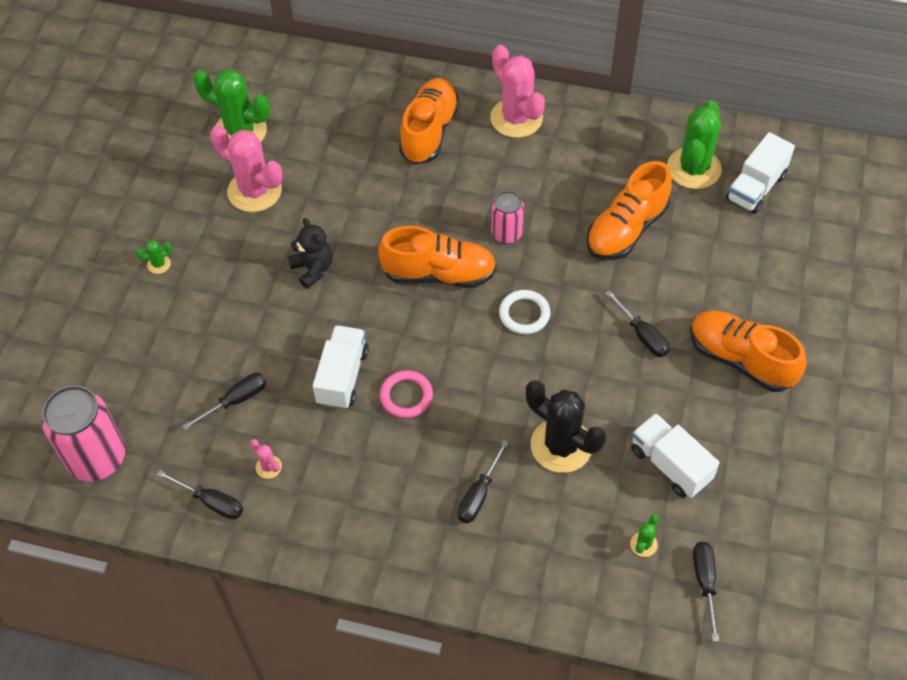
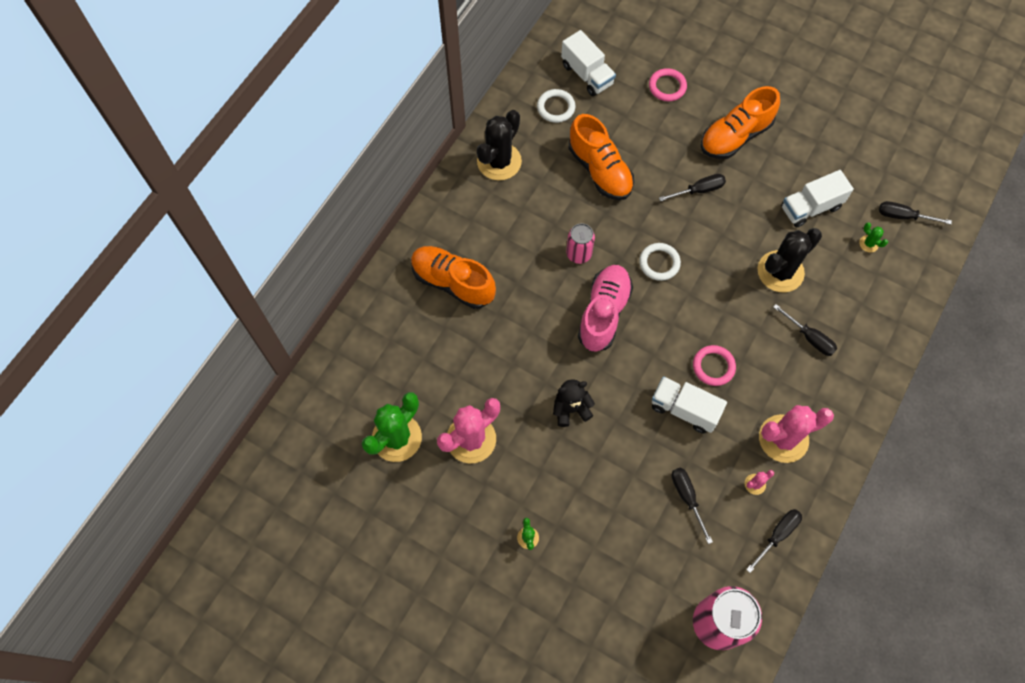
camera: 75 degrees left, 10 degrees up
(439, 274) = (604, 313): orange shoe -> pink shoe
(516, 118) = (461, 213): pink cactus -> pink cactus (783, 439)
(596, 134) = (499, 161): none -> black cactus
(693, 168) = (556, 107): green cactus -> white ring
(780, 272) = (667, 87): none -> pink ring

